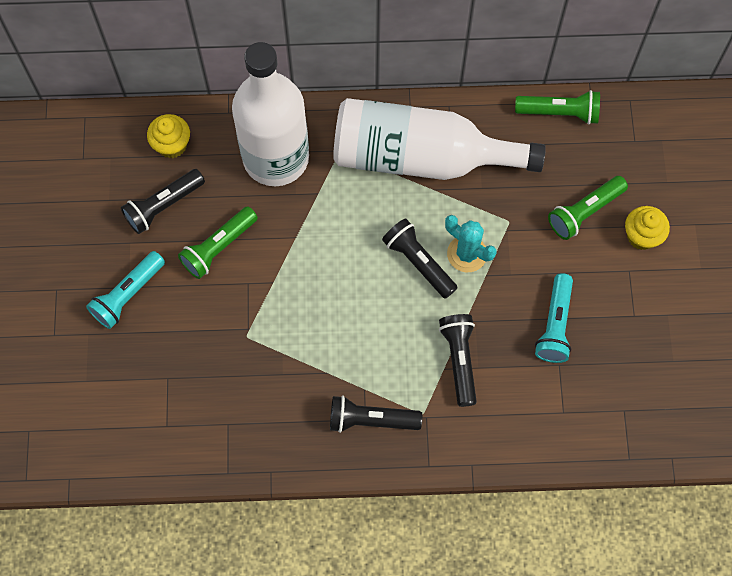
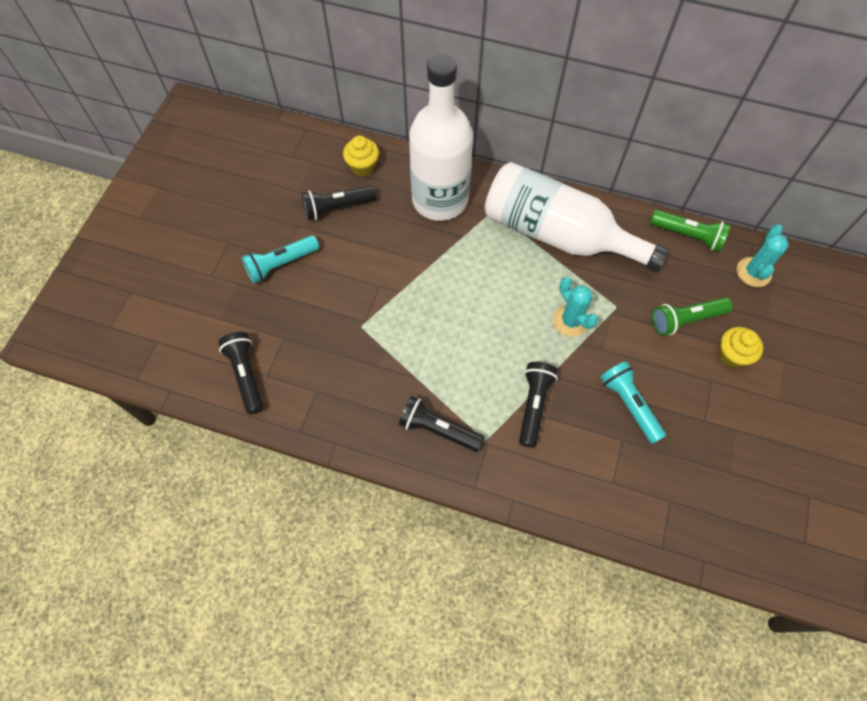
camera: 20 degrees right, 5 degrees down
(218, 247) = (367, 251): green flashlight -> none
(418, 262) = (527, 314): black flashlight -> black flashlight (246, 375)
(555, 325) = (629, 404): turquoise flashlight -> turquoise flashlight turned 120 degrees clockwise
(639, 133) = (753, 272): none -> turquoise cactus

